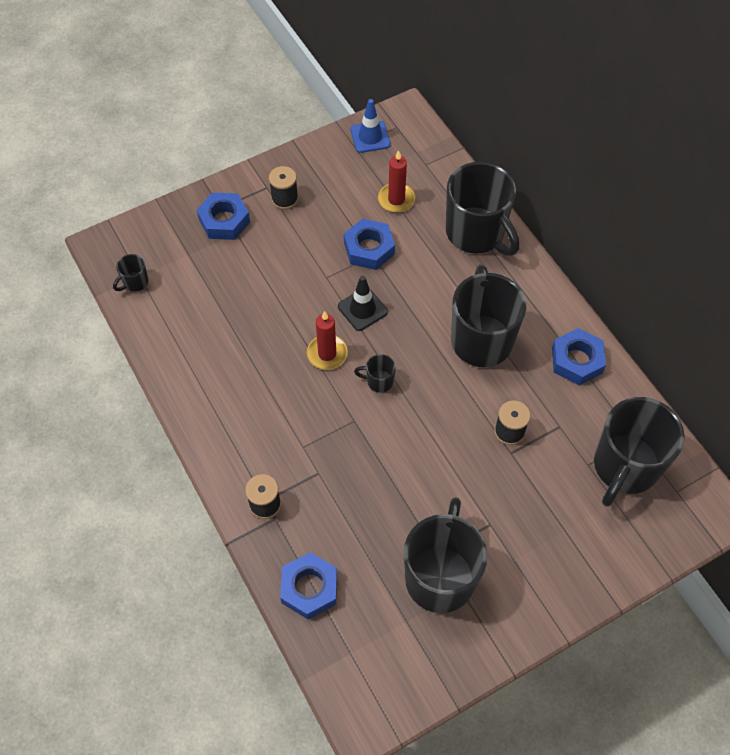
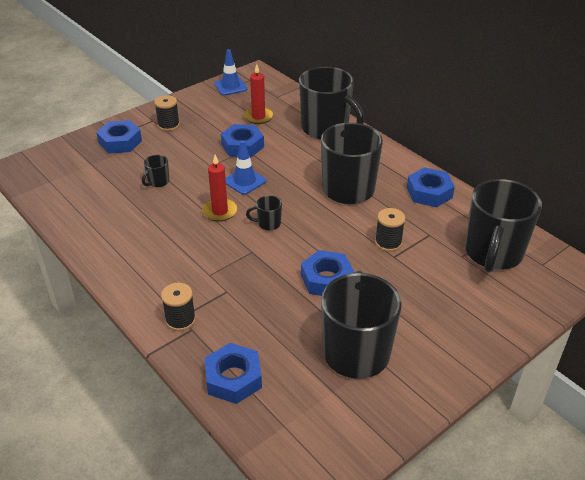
camera: 10 degrees left, 20 degrees down
(135, 282) = (46, 185): black mug -> black mug (158, 182)
(362, 309) = (244, 181): black traffic cone -> blue traffic cone
(429, 474) = (327, 279): none -> blue nut

